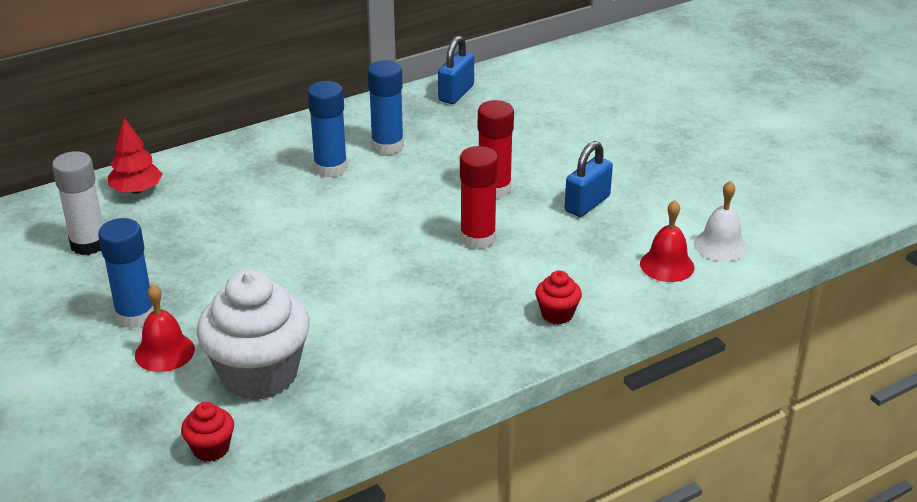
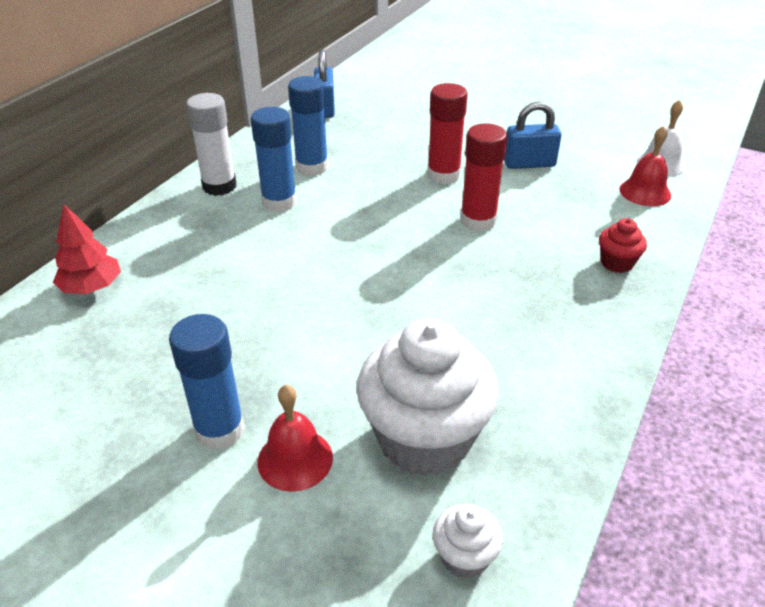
camera: 30 degrees left, 5 degrees up
(89, 244) = (86, 367): white glue stick -> white glue stick (219, 186)
(211, 449) = (464, 557): red cupcake -> white cupcake
(587, 204) = (529, 164): blue padlock -> blue padlock turned 75 degrees clockwise

